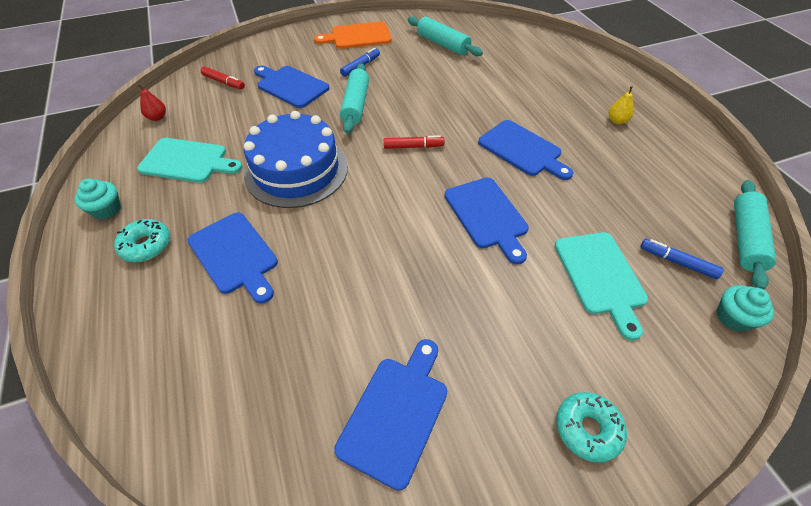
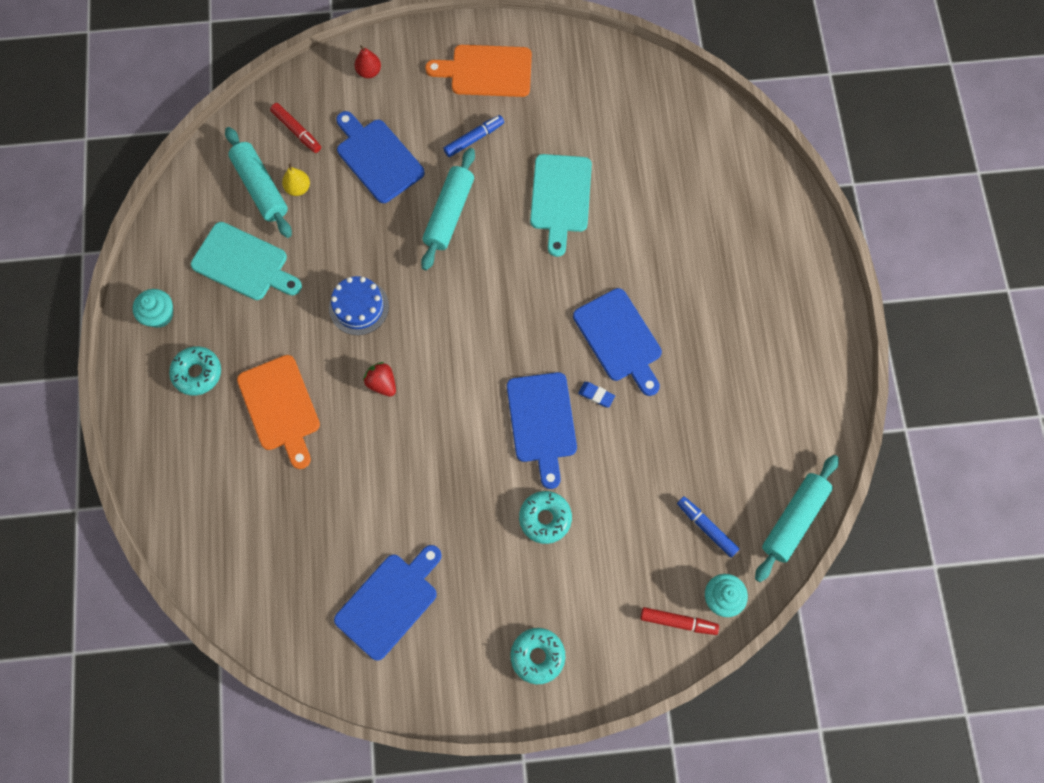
camera: 15 degrees right, 20 degrees up
(157, 117) = (214, 180): red pear -> red pear (369, 72)
(235, 255) = (280, 407): blue cutting board -> orange cutting board
(296, 170) = (359, 307): blue cake -> blue cake, size x0.52
(331, 217) = (382, 383): none -> red strawberry
(413, 146) = (497, 302): red marker -> red marker (678, 622)
(443, 44) = (597, 116): turquoise rolling pin -> turquoise rolling pin (260, 187)
(524, 188) = (596, 395): none -> blue eraser
(527, 289) = (545, 518): none -> turquoise donut
(600, 276) = (621, 523): turquoise cutting board -> turquoise cutting board (560, 198)
(617, 121) = (755, 320): yellow pear -> yellow pear (298, 188)

